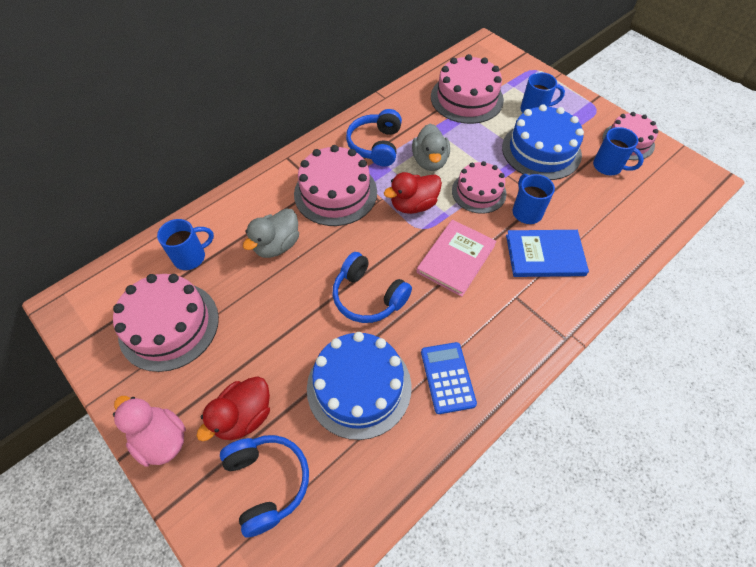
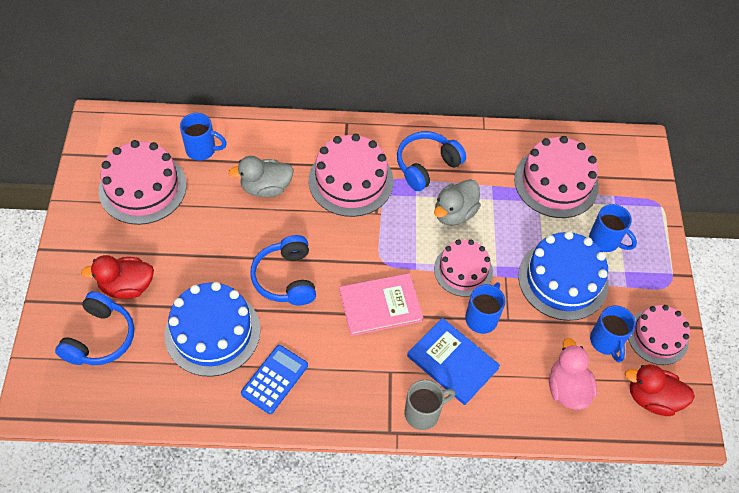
camera: 40 degrees right, 0 degrees up
(161, 439) = (70, 258): pink duck -> pink duck (567, 388)
(413, 205) = (398, 238): red duck -> red duck (652, 398)
(569, 305) = (423, 413): none -> grey mug

